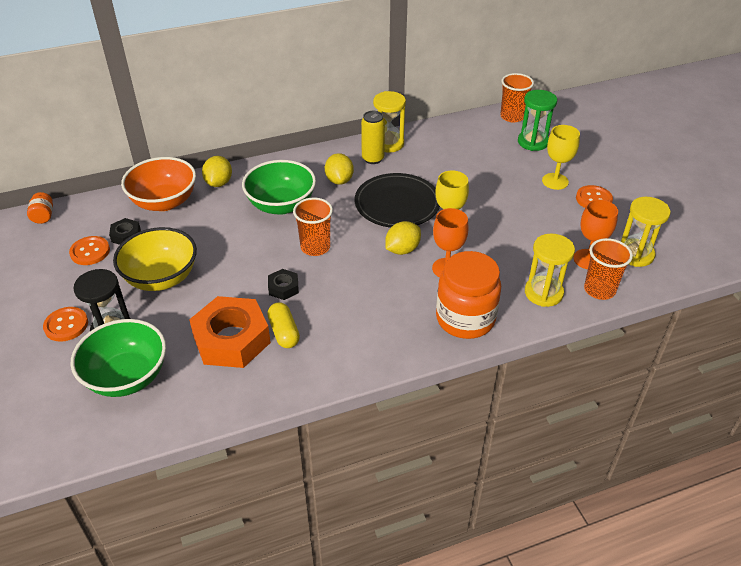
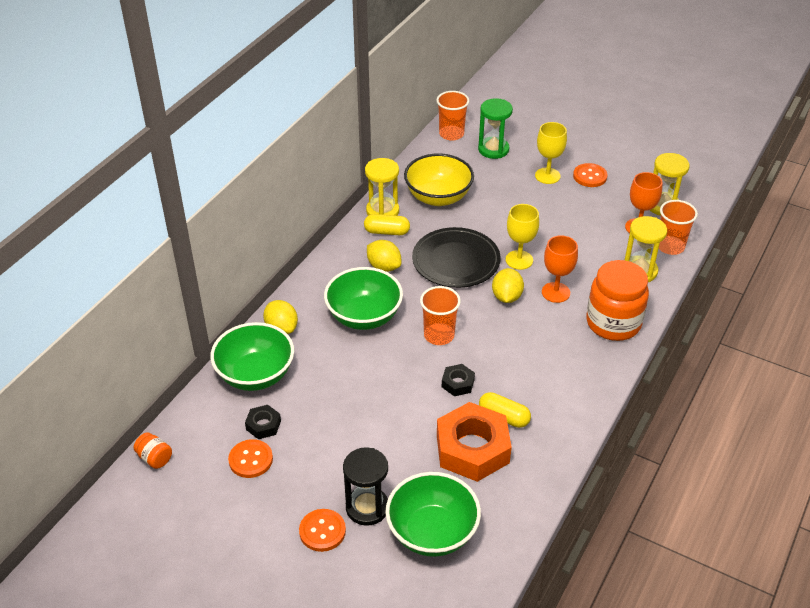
camera: 40 degrees left, 0 degrees up
(161, 278) = (348, 440): yellow bowl -> yellow bowl (438, 197)
(164, 202) = (255, 375): orange bowl -> green bowl
(373, 159) = (387, 232): yellow can -> yellow capsule

